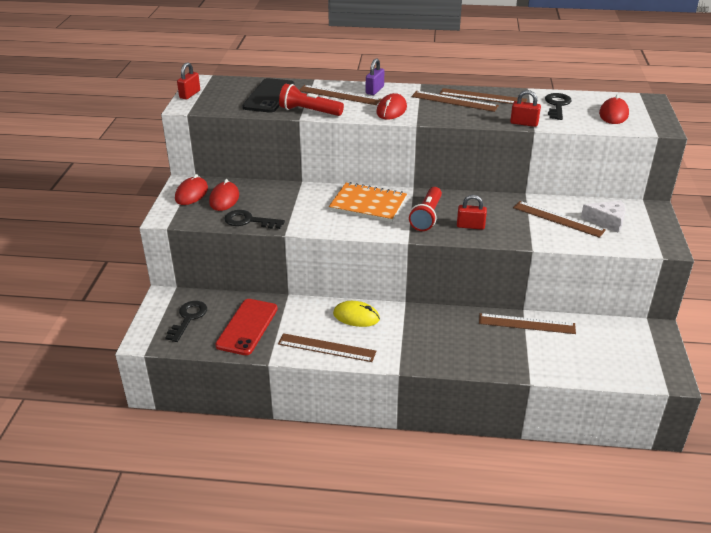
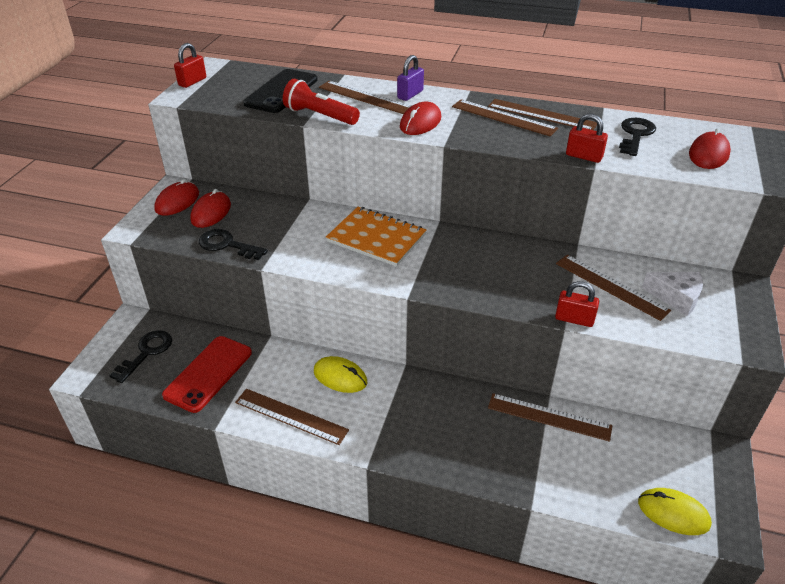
camera: 10 degrees right, 5 degrees up
(427, 216) = (443, 264): red flashlight -> none
(470, 226) = (493, 284): red padlock -> red padlock (574, 319)
(632, 373) = (673, 513): none -> yellow mouse

